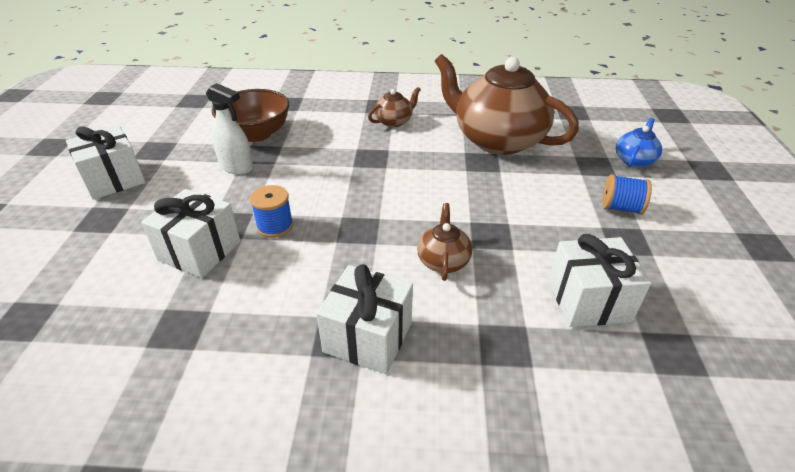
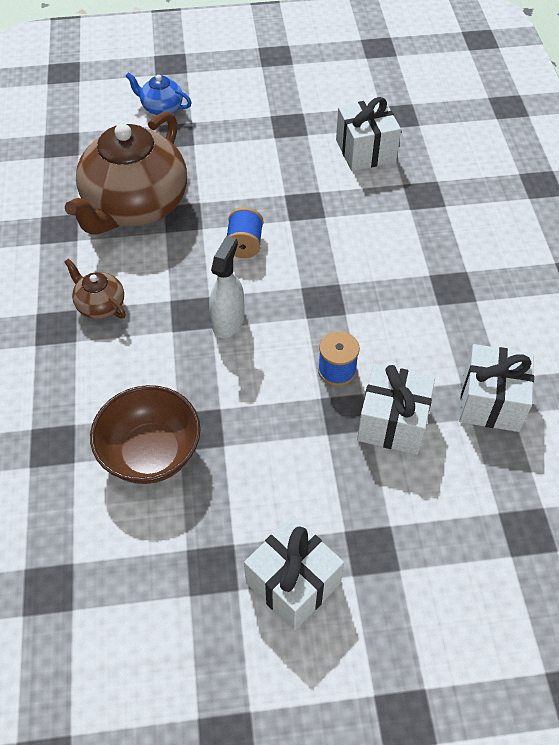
camera: 100 degrees left, 15 degrees up
(236, 167) = (236, 447): white spray bottle -> white spray bottle (228, 321)
(368, 337) = (447, 270): white gift -> white gift (490, 402)
(443, 260) = (348, 234): brown teapot -> none
(620, 208) = (244, 124): blue spool -> blue spool (245, 244)

